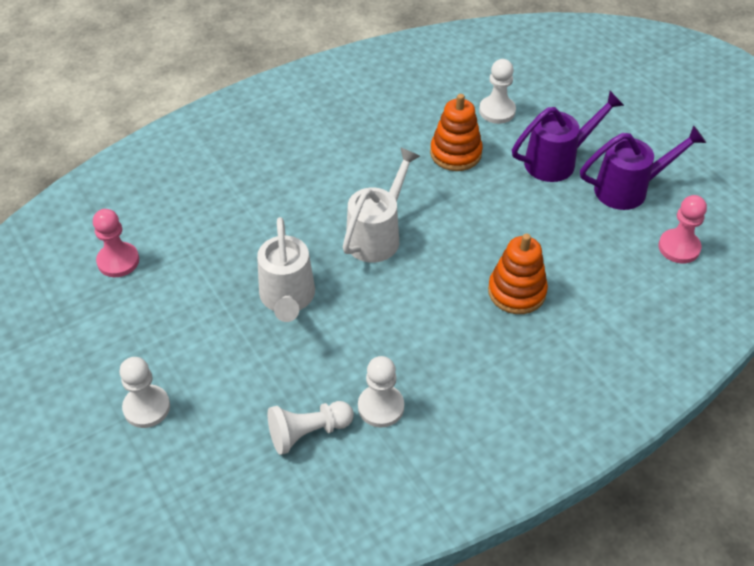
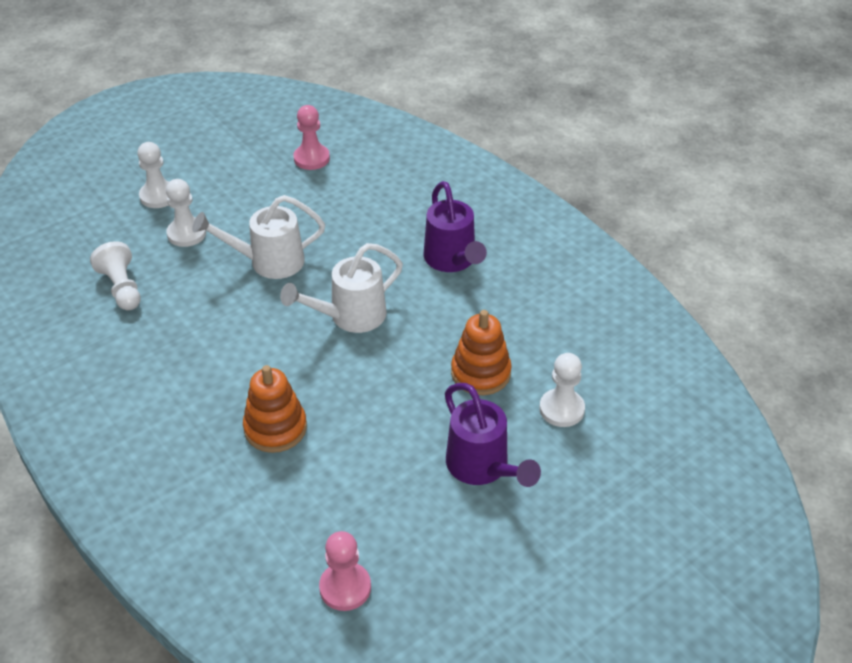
camera: 85 degrees right, 5 degrees down
(377, 235) = (350, 316): white watering can -> white watering can turned 120 degrees clockwise
(381, 407) = (142, 331): white pawn -> white pawn (186, 233)
(628, 189) = (442, 540): purple watering can -> purple watering can (452, 260)

